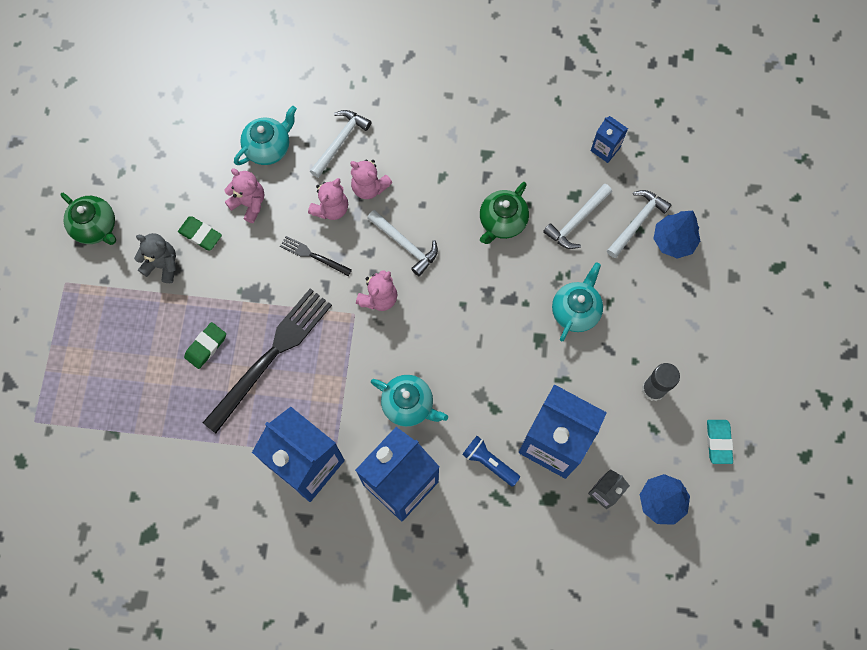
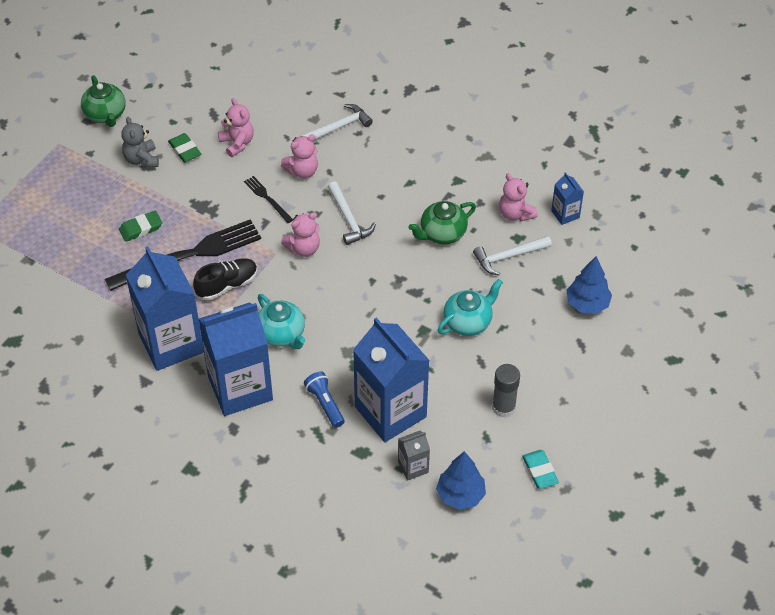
camera: 25 degrees right, 20 degrees down
(162, 265) = (141, 159): grey teddy bear -> grey teddy bear turned 150 degrees counterclockwise
(268, 147) = (277, 110): turquoise teapot -> none
(326, 373) = (227, 285): none -> black shoe
(369, 187) = (343, 168): pink teddy bear -> pink teddy bear (515, 213)
(637, 222) = (562, 278): white hammer -> none
(718, 442) = (540, 471): turquoise eraser -> turquoise eraser turned 45 degrees counterclockwise

